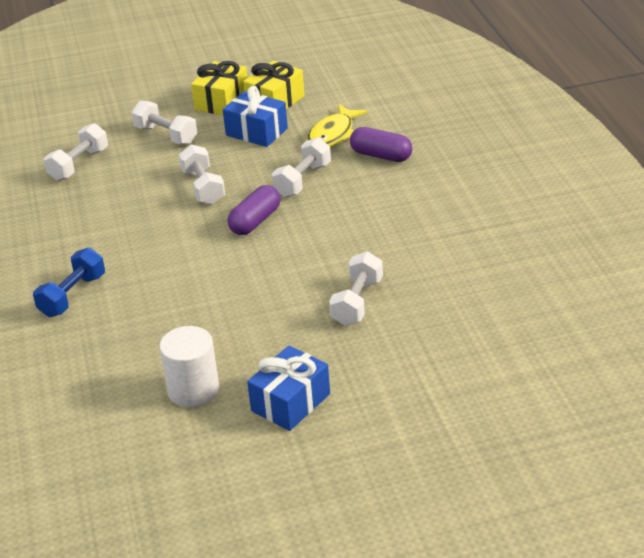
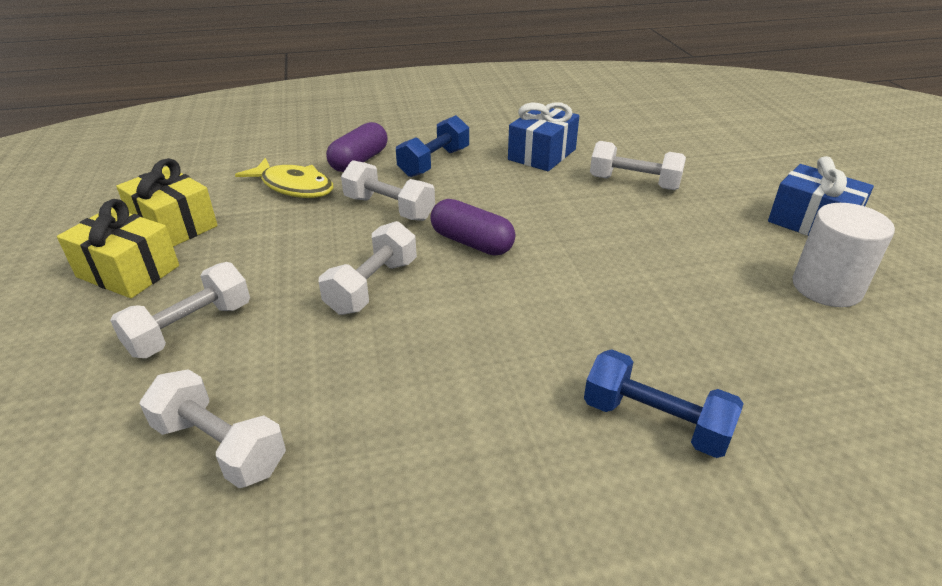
camera: 90 degrees left, 0 degrees up
(203, 187) = (372, 286): white dumbbell -> white dumbbell turned 45 degrees counterclockwise
(256, 132) = (247, 241): blue gift -> blue gift (542, 154)
(383, 192) = (434, 162): none -> blue dumbbell

